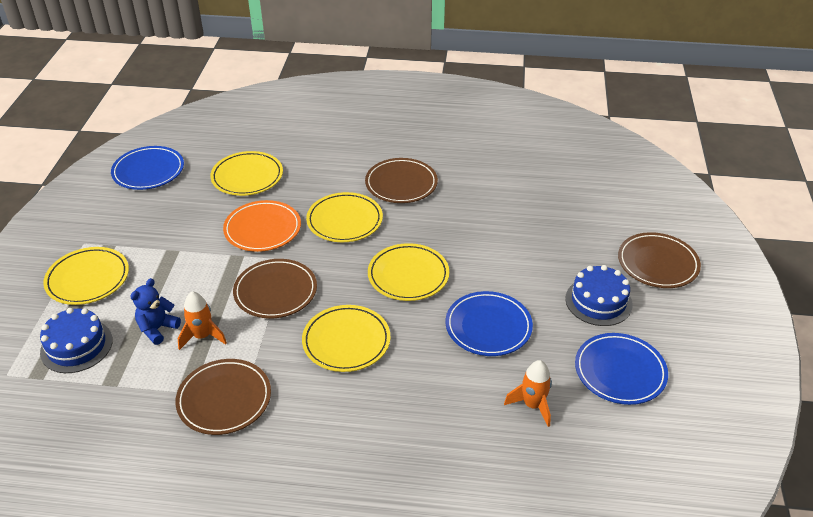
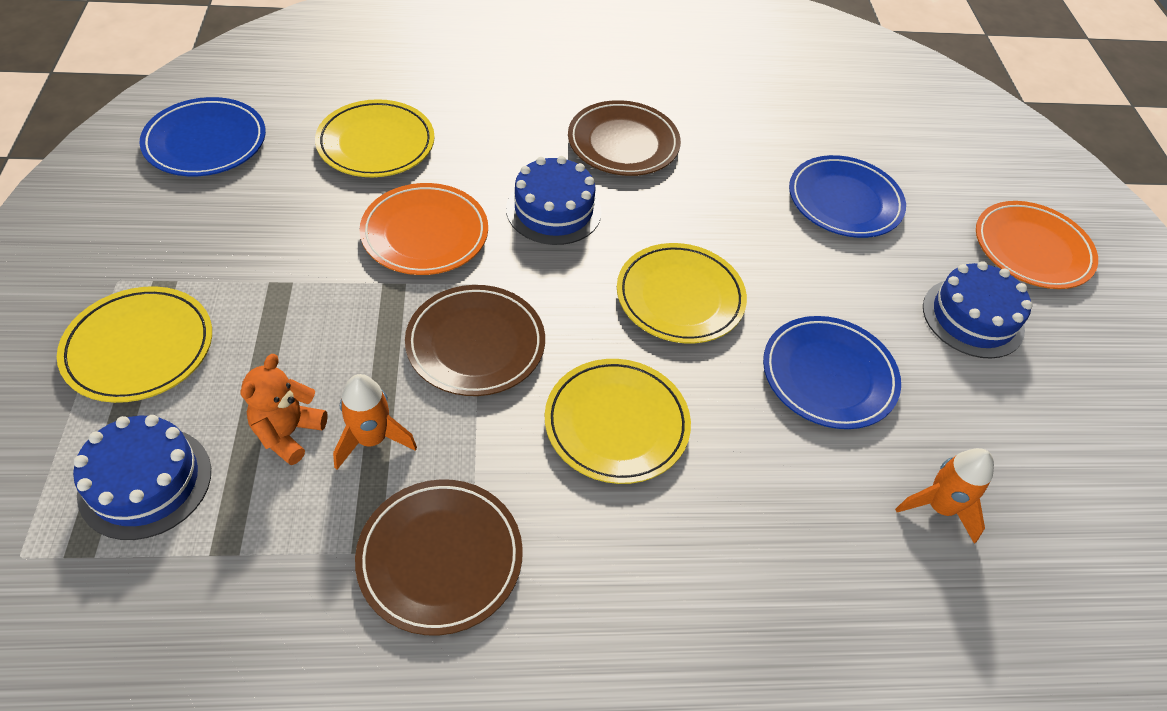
camera: 15 degrees left, 10 degrees up
(157, 329) = (288, 433): blue teddy bear -> orange teddy bear
(344, 220) = (553, 210): yellow plate -> blue cake
(620, 371) = (1044, 433): blue plate -> blue plate (844, 201)
(657, 263) = (1032, 249): brown plate -> orange plate

